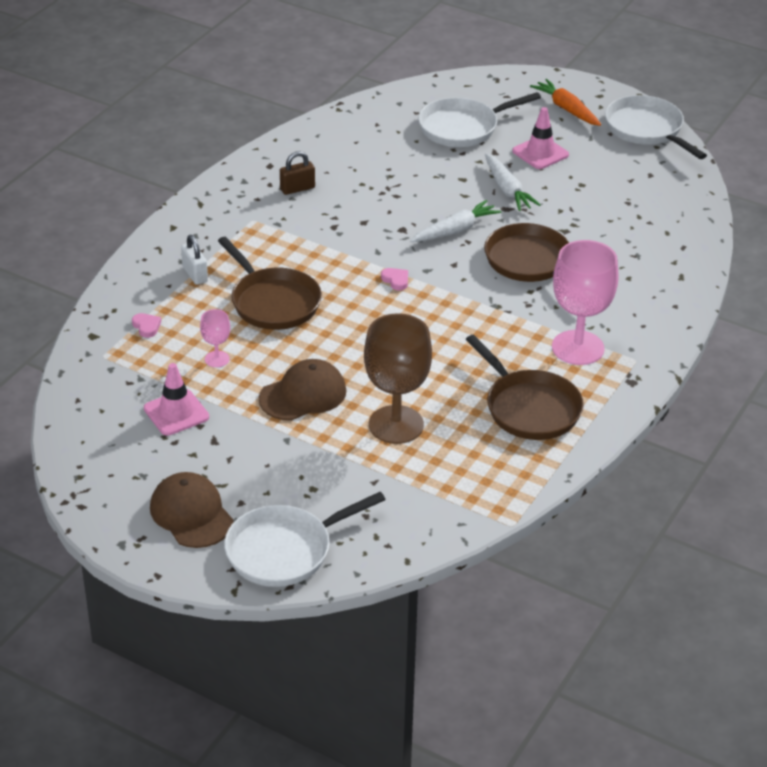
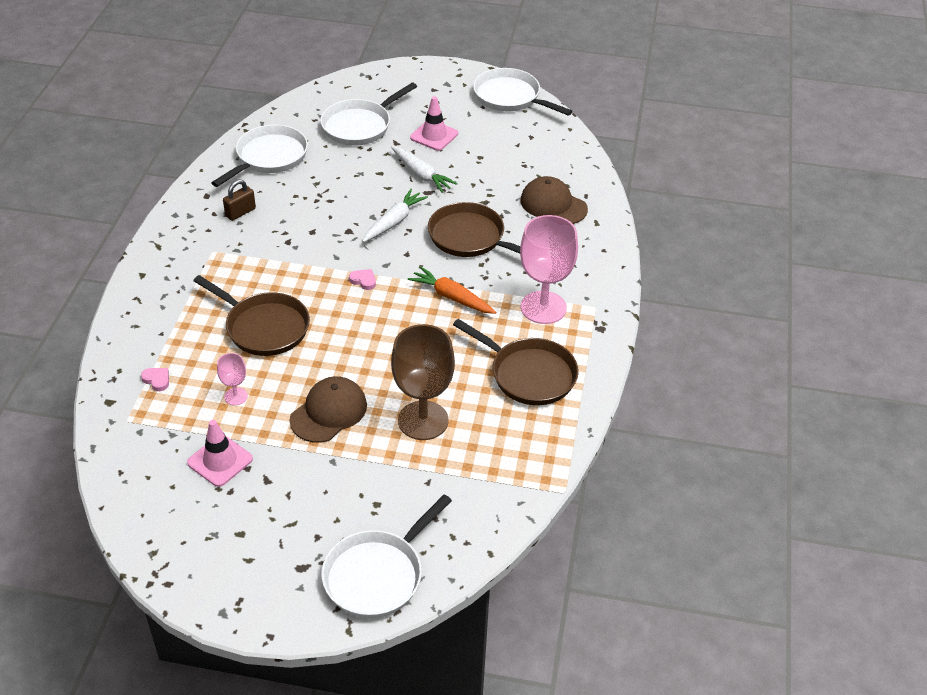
camera: 20 degrees left, 5 degrees up
(191, 514) = (276, 562): brown cap -> brown cap (553, 205)
(195, 274) = (181, 316): white padlock -> none
(351, 141) = (269, 157): none -> white pan
(566, 109) = (438, 92): orange carrot -> orange carrot (452, 297)

